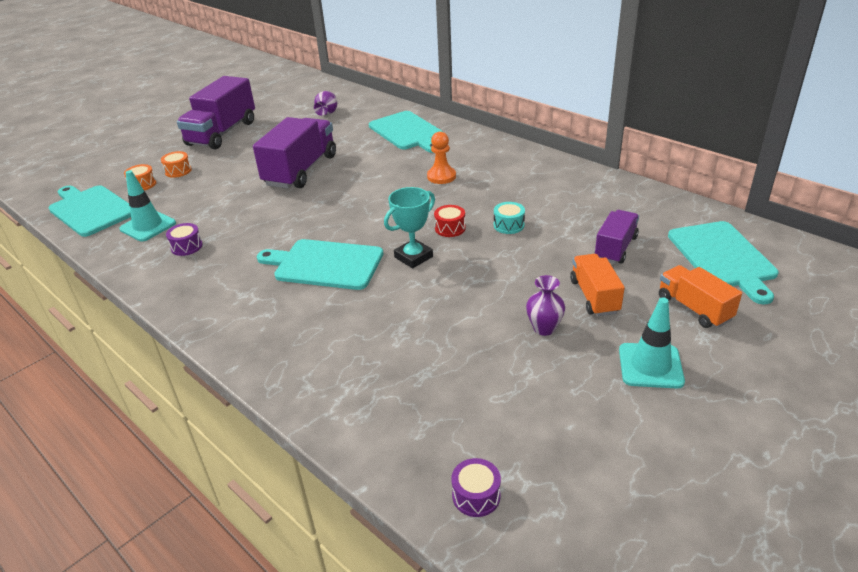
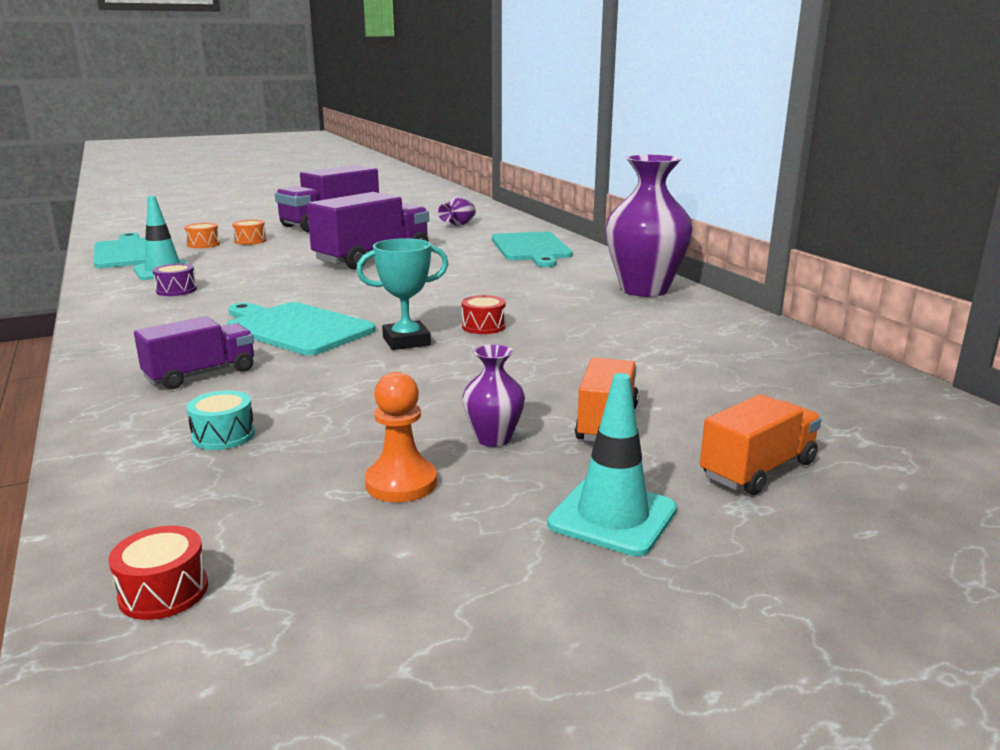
camera: 20 degrees right, 15 degrees down
(441, 176) = (528, 285): orange pawn -> orange pawn (401, 483)
(476, 496) = (163, 592): purple drum -> red drum
(509, 225) = (563, 337): turquoise drum -> turquoise drum (223, 435)
(520, 162) = (644, 290): none -> purple vase
(615, 248) = (694, 384): purple truck -> purple truck (201, 374)
(694, 308) = (758, 470): orange truck -> orange truck turned 60 degrees clockwise
(723, 257) = (865, 425): turquoise cutting board -> none

